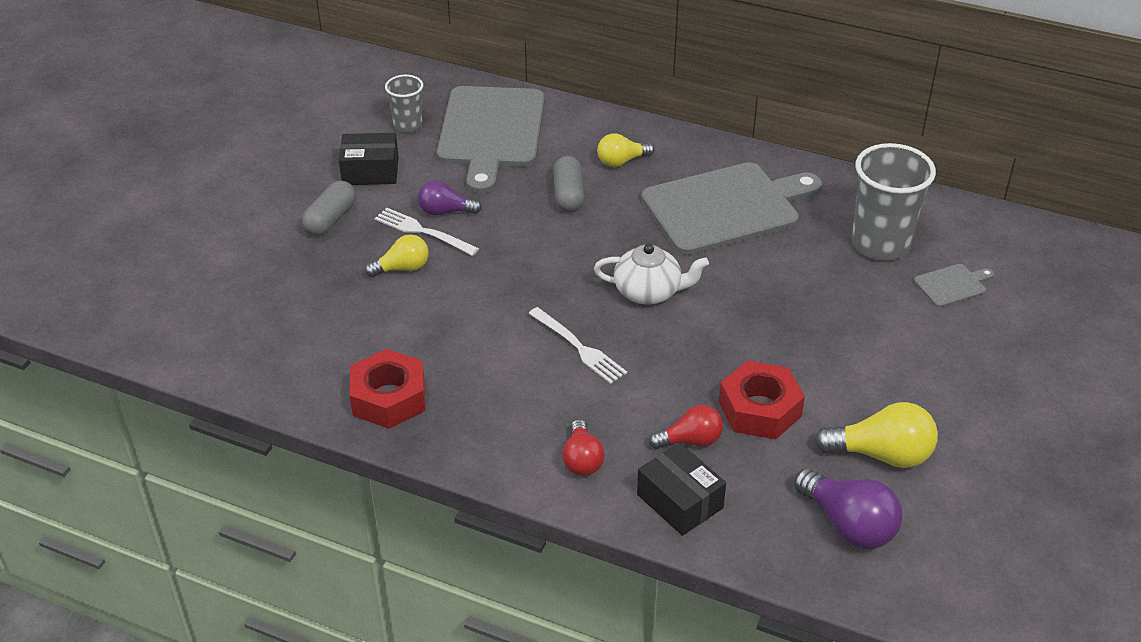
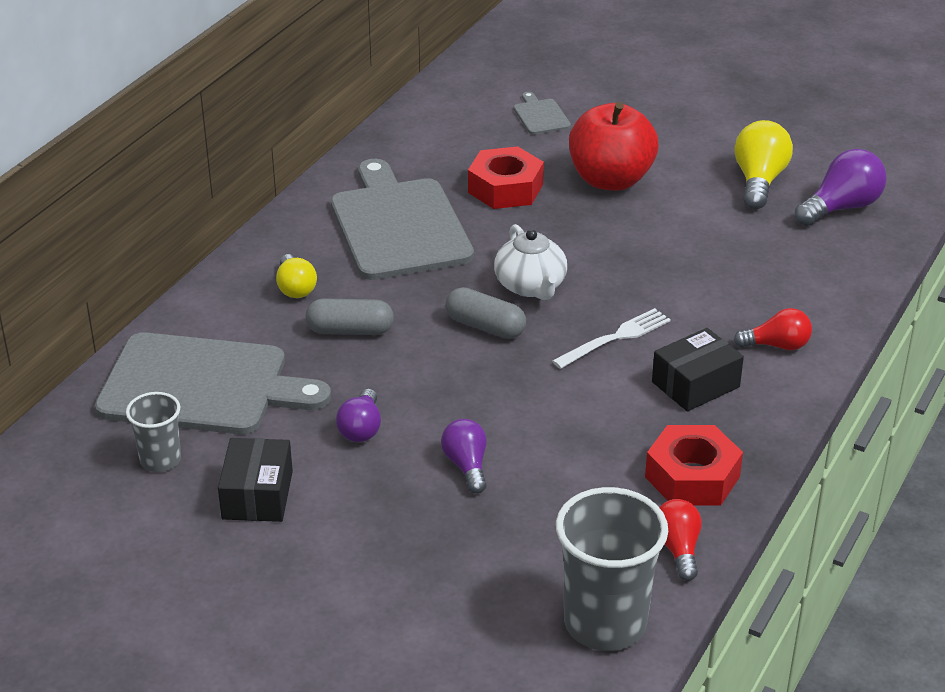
camera: 85 degrees left, 5 degrees down
(330, 219) = (355, 531): grey capsule -> grey capsule (485, 326)
(402, 268) = (466, 466): yellow light bulb -> purple light bulb
(422, 231) = (397, 449): white fork -> none
(649, 292) = (531, 286): white teapot -> white teapot turned 150 degrees clockwise
(679, 501) = (824, 292): black box -> black box (695, 384)
(690, 441) = (747, 279): red light bulb -> red light bulb (678, 549)
(759, 409) = (705, 237): red nut -> red nut (505, 188)
(845, 339) = (610, 180): none -> red apple
(880, 244) = (475, 144): grey cup -> grey cup (605, 623)

